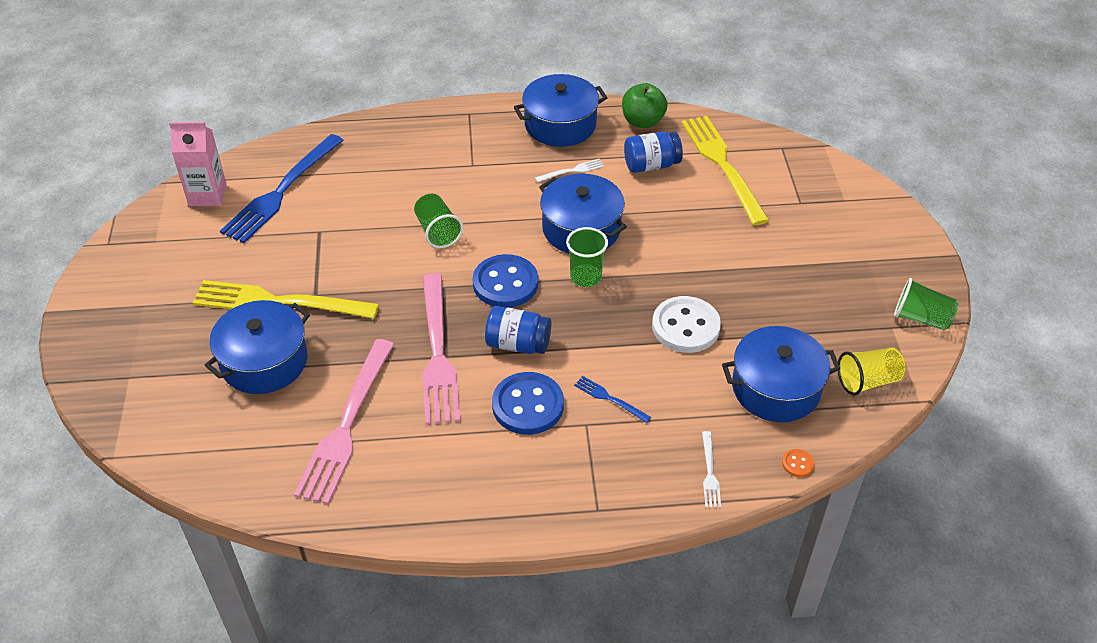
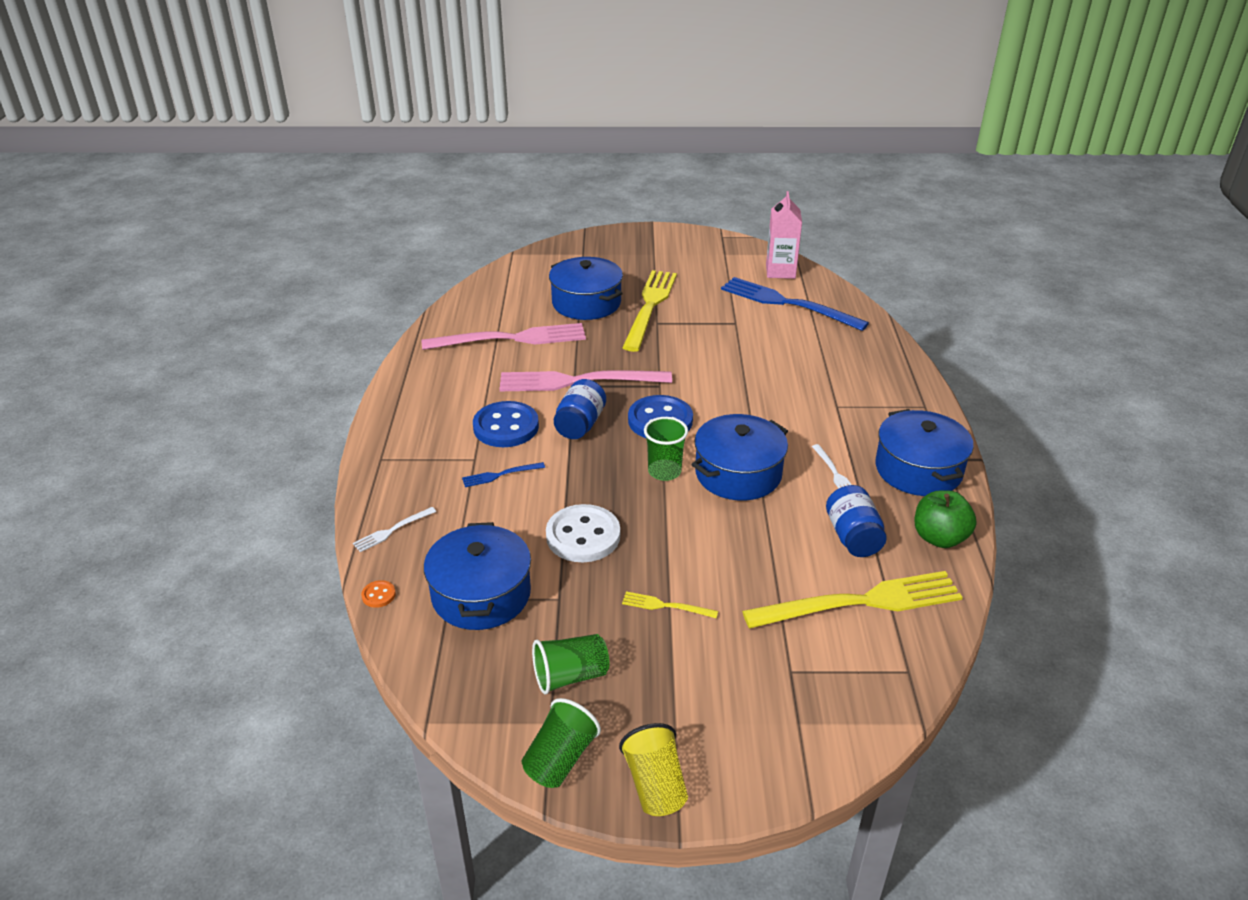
camera: 95 degrees right, 10 degrees down
(346, 425) = (511, 339): pink fork -> pink fork turned 150 degrees clockwise
(437, 231) = (734, 383): green cup -> green cup (570, 676)
(609, 398) = (500, 475): blue fork -> blue fork turned 150 degrees counterclockwise
(709, 473) = (392, 530): white fork -> white fork turned 45 degrees counterclockwise
(756, 269) = (665, 606): none -> yellow fork
(867, 381) = (470, 677): yellow cup -> yellow cup (655, 785)

